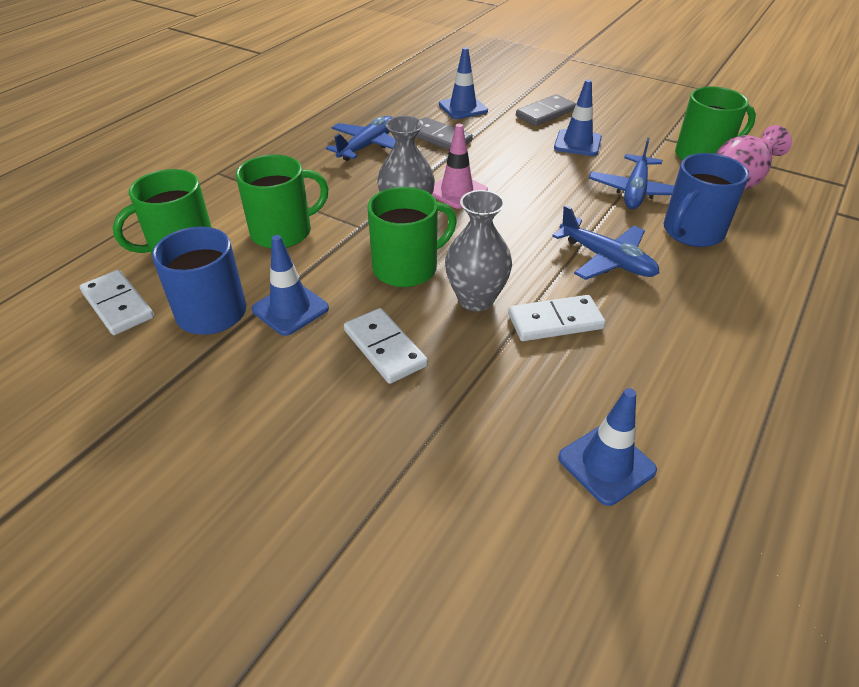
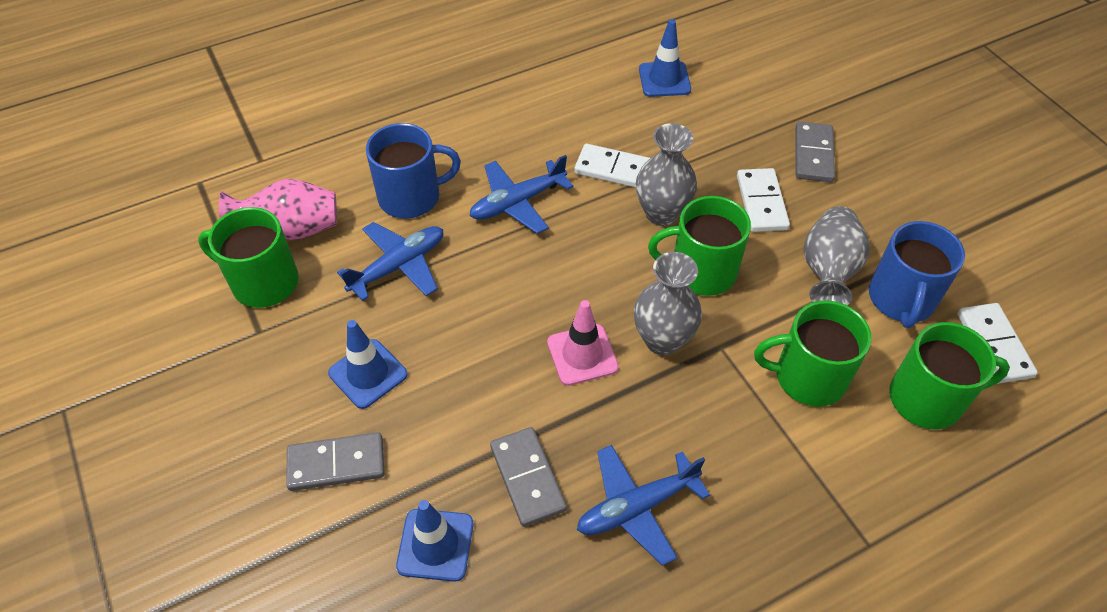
camera: 150 degrees left, 10 degrees up
(290, 309) = (827, 271): blue traffic cone -> grey vase
(351, 433) = (813, 154): none -> grey domino
(606, 259) = (517, 203): blue plane -> blue plane turned 105 degrees counterclockwise

